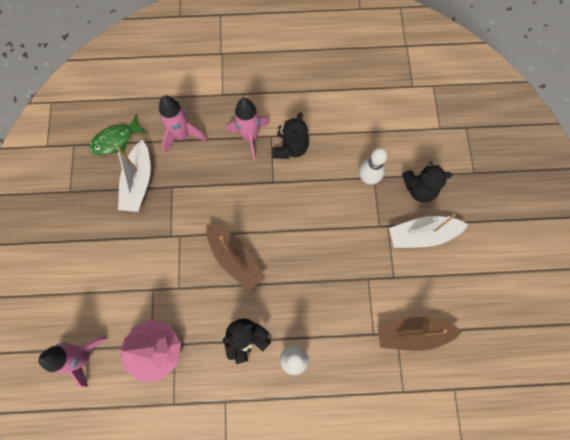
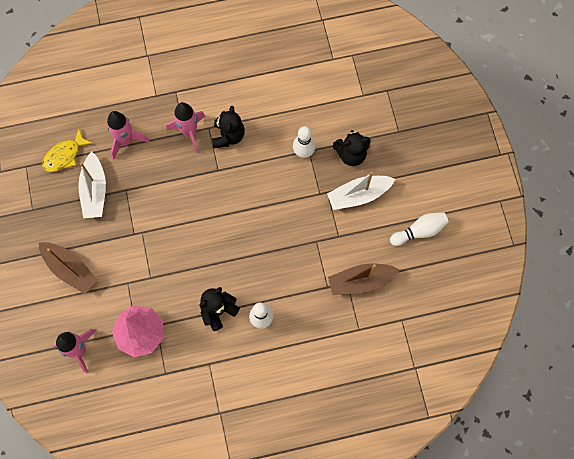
camera: 10 degrees left, 0 degrees up
(115, 140) = (64, 155): green fish -> yellow fish
(235, 259) = (196, 244): brown boat -> brown boat (70, 269)
(486, 287) = (419, 231): none -> white bowling pin

